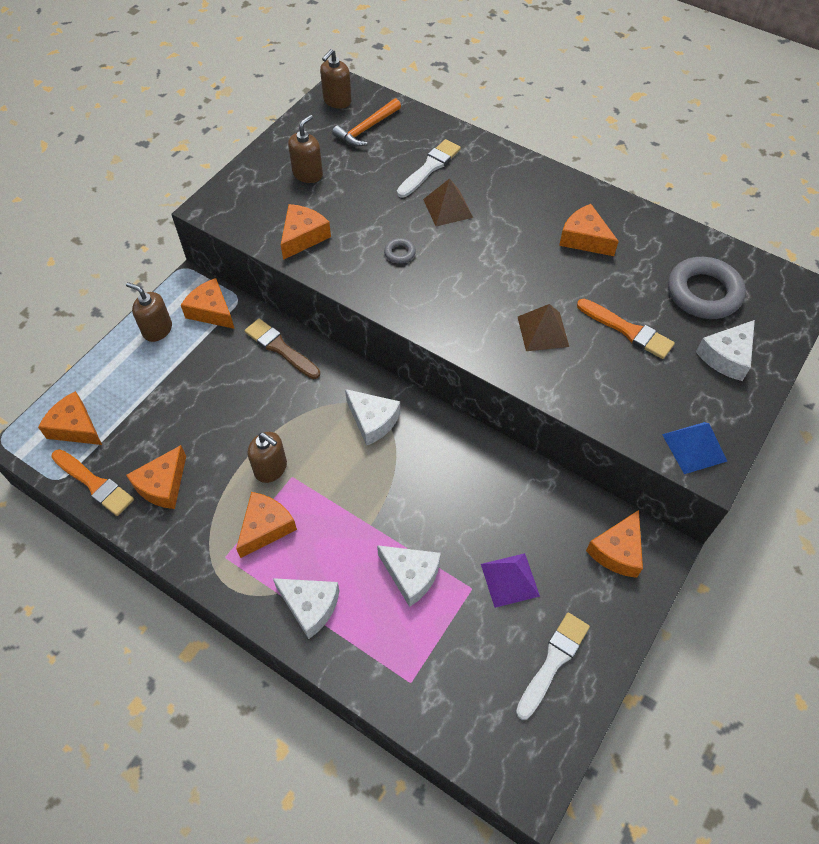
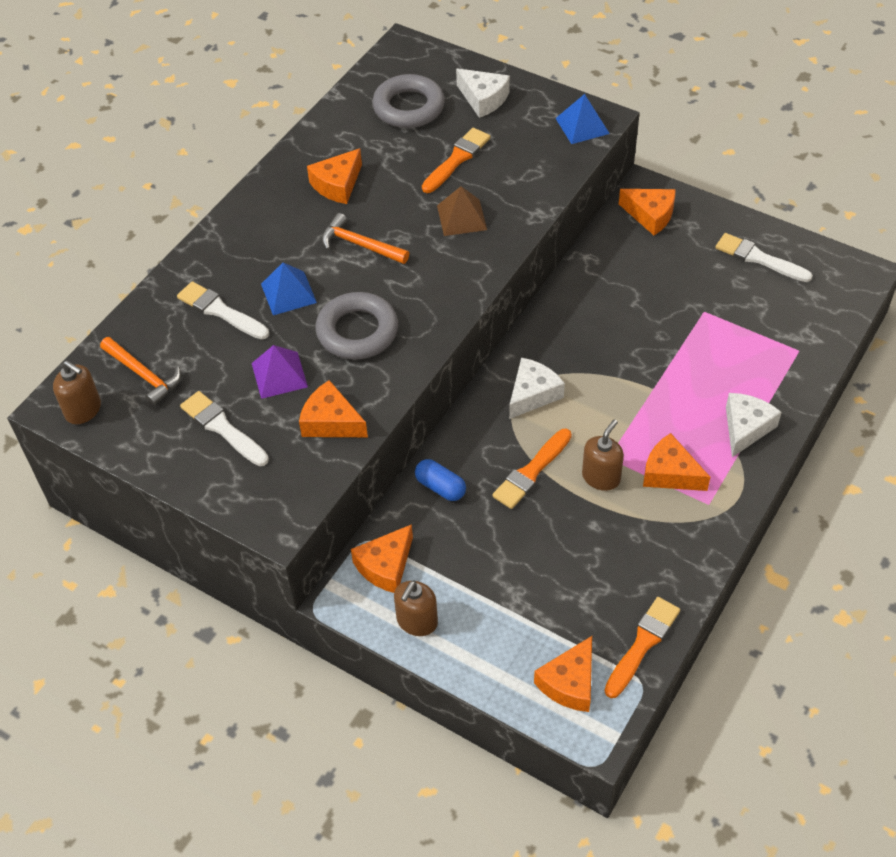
camera: 90 degrees left, 5 degrees down
(162, 485) = (635, 575): orange cheese -> none
(280, 348) = (440, 487): brown brush -> blue capsule
(285, 414) = (531, 472): none -> orange brush
(308, 174) = (222, 428): brown soap dispenser -> white brush
(400, 253) = (357, 331): grey ring -> grey ring, size x2.32
(411, 575) = (700, 354): white cheese -> none
(448, 208) = (288, 293): brown pyramid -> blue pyramid
(505, 255) = (360, 245): none -> orange hammer
(510, 579) = (691, 285): purple pyramid -> purple pyramid (279, 375)

